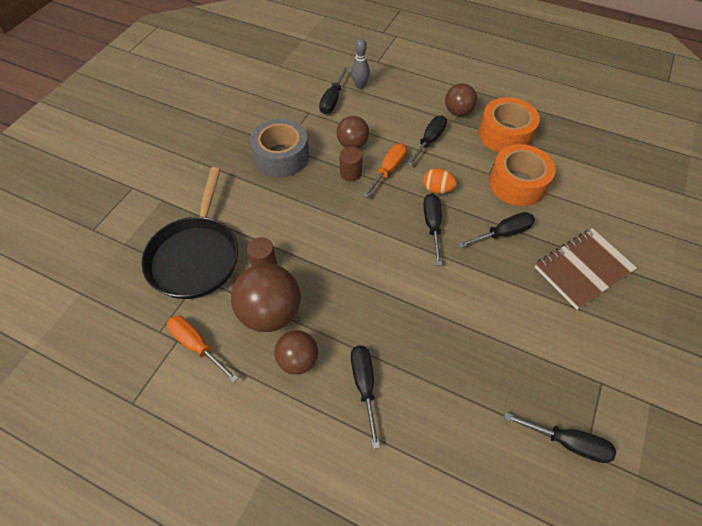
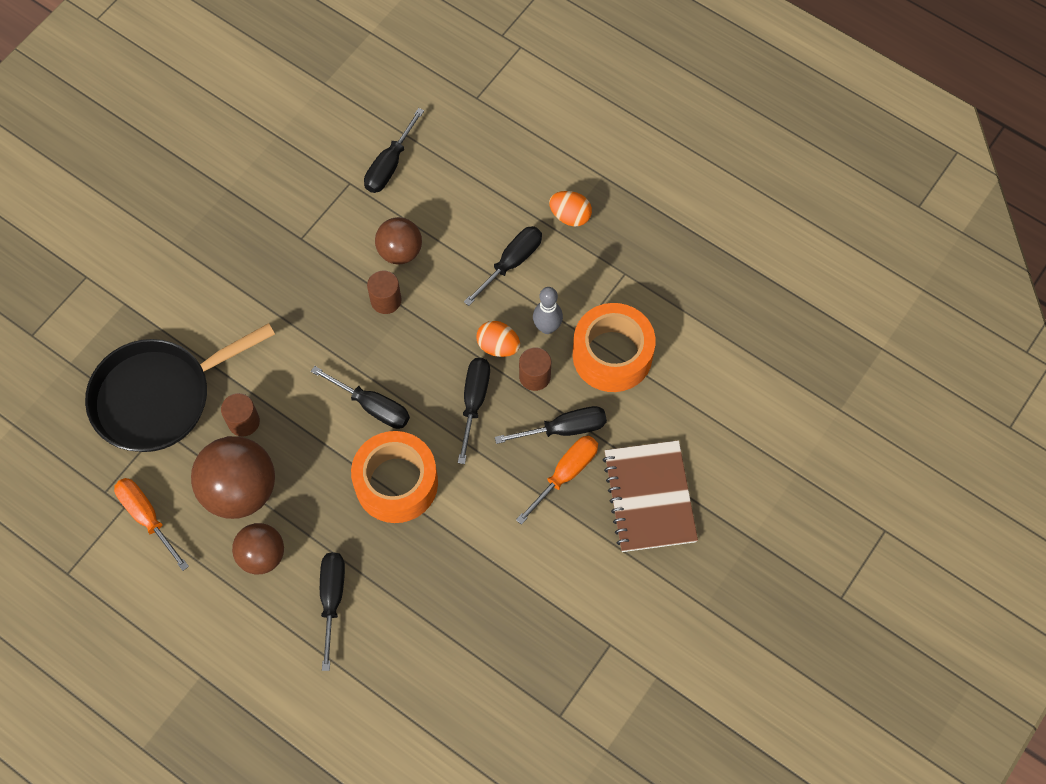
camera: 10 degrees right, 10 degrees up
(196, 256) = (159, 397): black pan -> black pan turned 45 degrees clockwise
(281, 156) = (295, 257): grey tape -> none
(360, 85) = (437, 142): grey bowling pin -> grey bowling pin (547, 327)
(388, 170) = (439, 304): orange screwdriver -> orange screwdriver (565, 474)
(458, 112) = (570, 216): brown ball -> orange egg
(469, 204) = (535, 376): none -> brown cylinder
(505, 134) = (625, 268): orange tape -> orange tape (396, 483)
(567, 442) = (542, 702): black screwdriver -> black screwdriver (372, 406)
(583, 269) = (649, 497): brown notebook -> brown notebook turned 75 degrees counterclockwise

